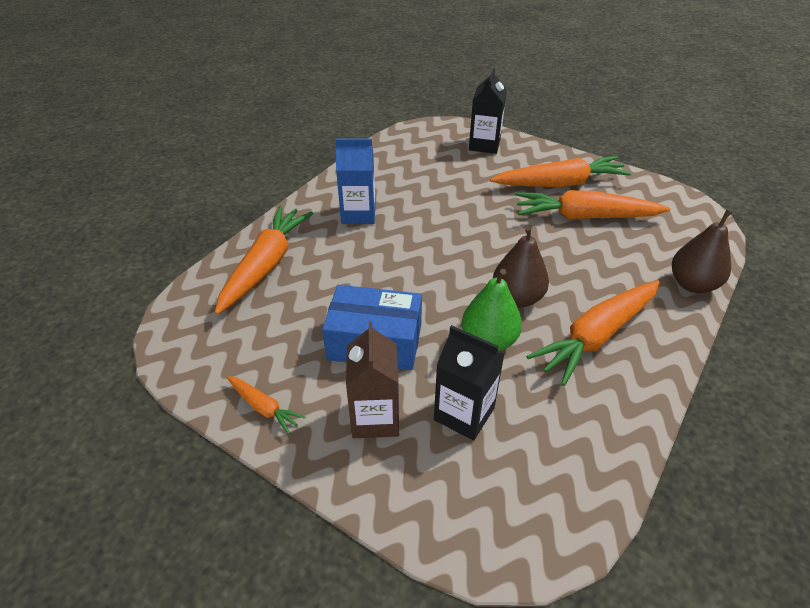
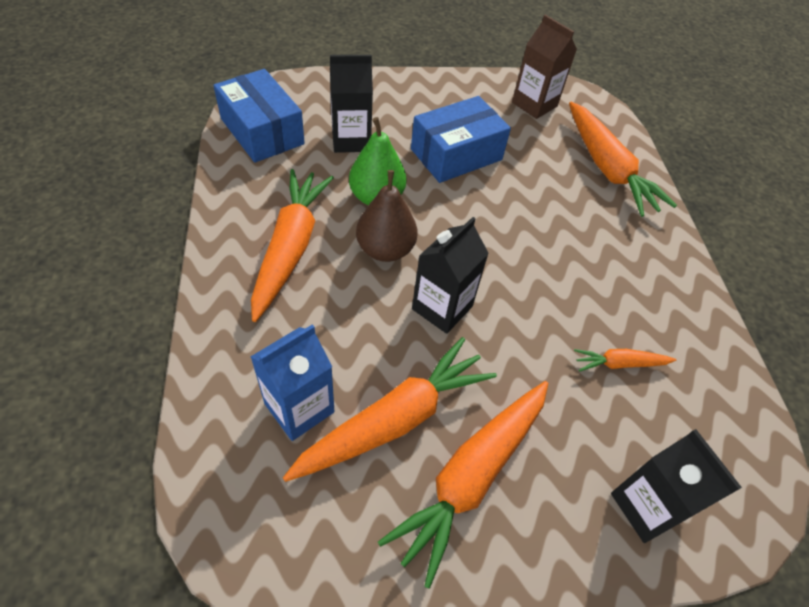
camera: 135 degrees right, 10 degrees up
(264, 407) = (472, 89): orange carrot -> orange carrot (620, 364)
(358, 214) = (619, 263): blue carton -> blue carton (299, 408)
(375, 418) = (403, 113): brown carton -> brown carton (534, 104)
(508, 247) = (442, 307): none -> black carton
(560, 483) = (262, 131): none -> blue box
(692, 284) = (215, 372): brown pear -> none

